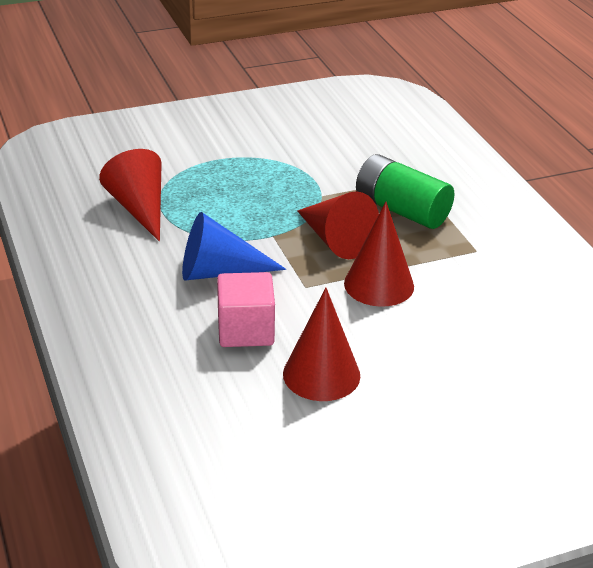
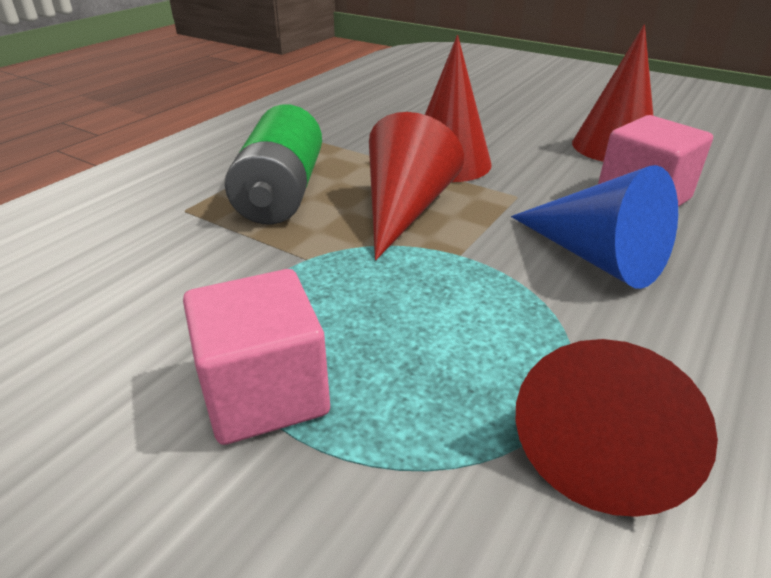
camera: 125 degrees left, 0 degrees up
(245, 159) = (265, 393): none -> pink cube

